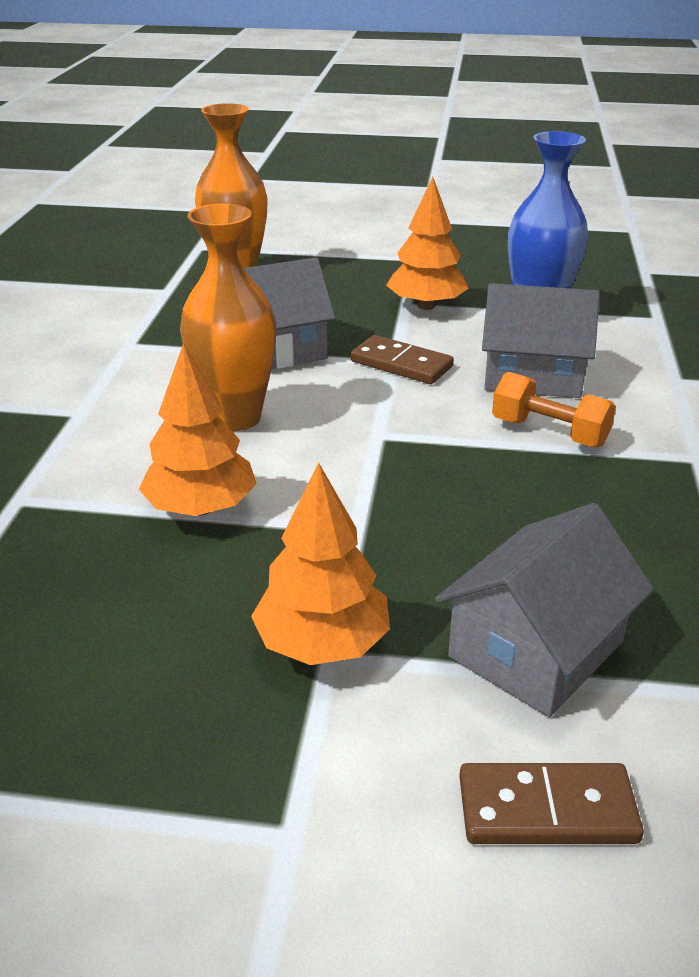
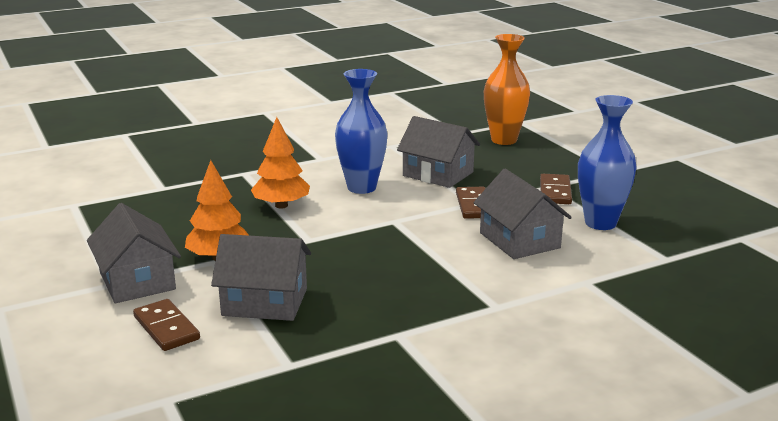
camera: 55 degrees right, 10 degrees down
(235, 418) = (361, 187): orange vase -> blue vase
(314, 789) = (137, 281): none -> grey house
(426, 306) = (555, 192): orange tree -> brown domino
(549, 432) = (460, 260): orange dumbbell -> none

